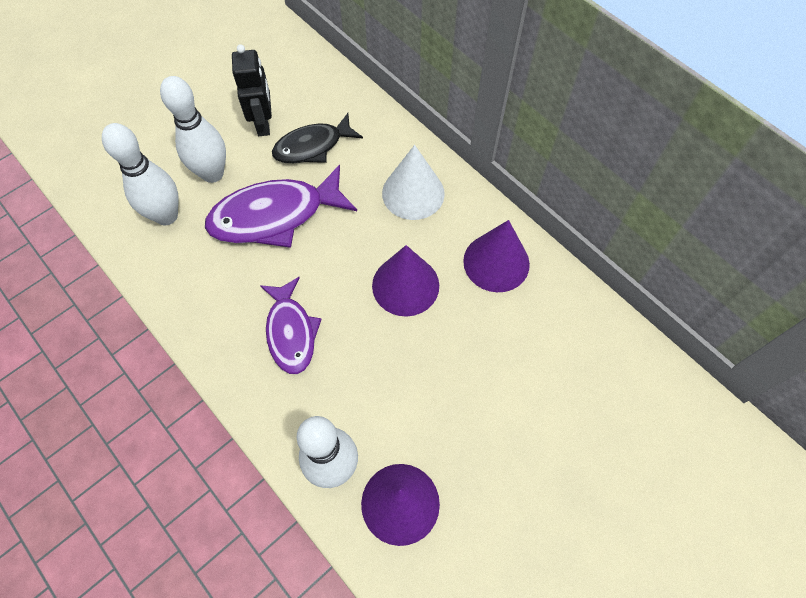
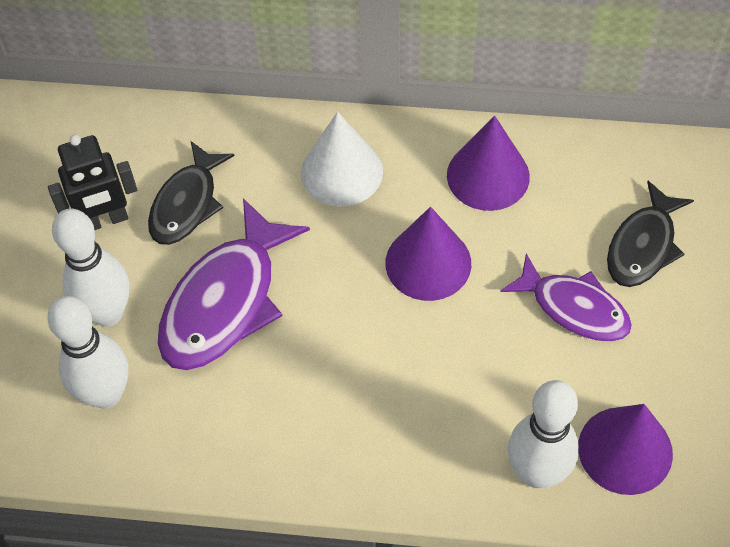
camera: 40 degrees left, 5 degrees down
(263, 123) = (105, 220): black robot -> black robot turned 120 degrees clockwise
(291, 332) = (367, 394): purple fish -> purple fish (574, 308)
(549, 386) = (643, 246): none -> black fish

